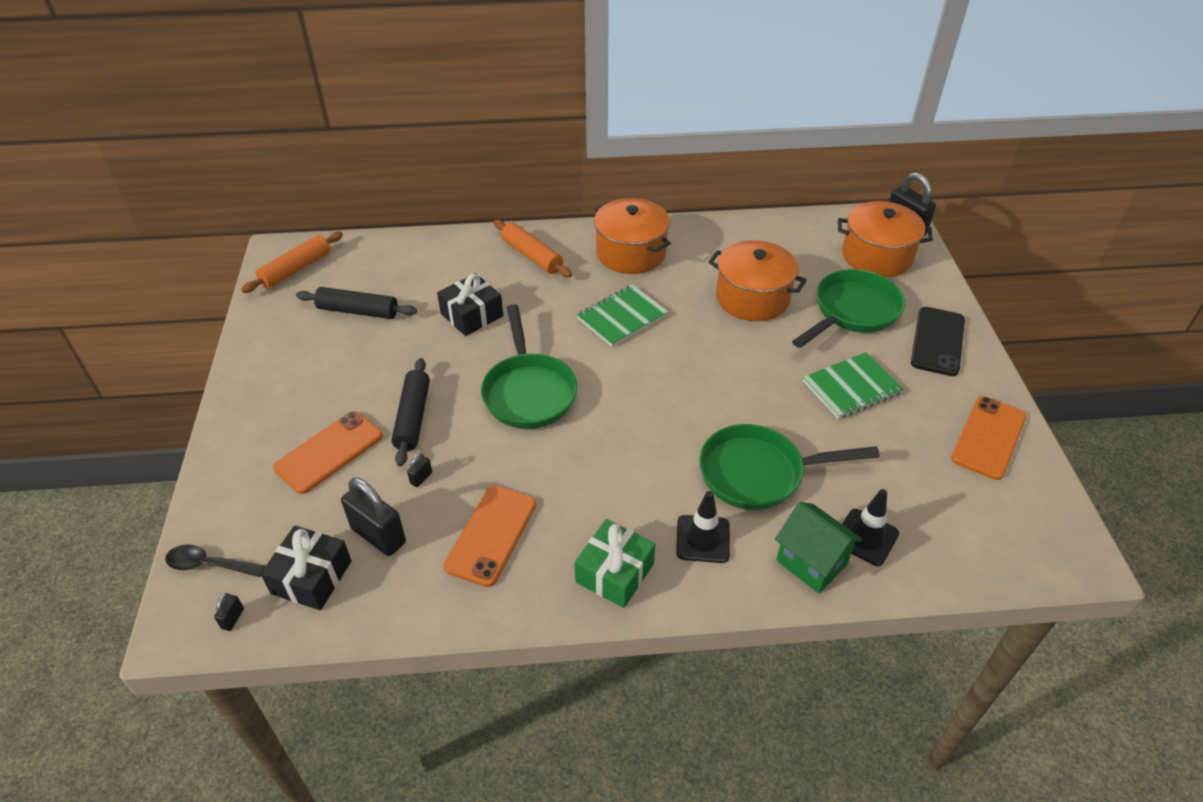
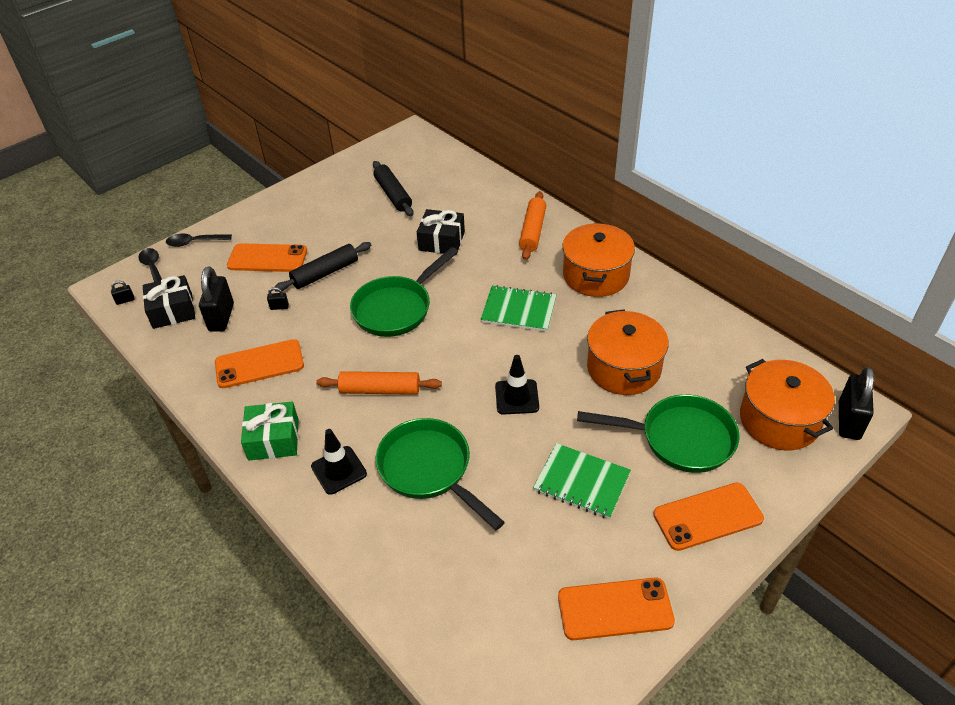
camera: 55 degrees right, 0 degrees up
(213, 504) = (194, 242): none -> black spoon
(296, 269) = (403, 149): orange rolling pin -> orange rolling pin (380, 390)
(811, 562) = (366, 545): green house -> none
(866, 537) = (419, 568): black traffic cone -> black traffic cone (517, 397)
(937, 341) = (707, 516): black phone -> orange phone

